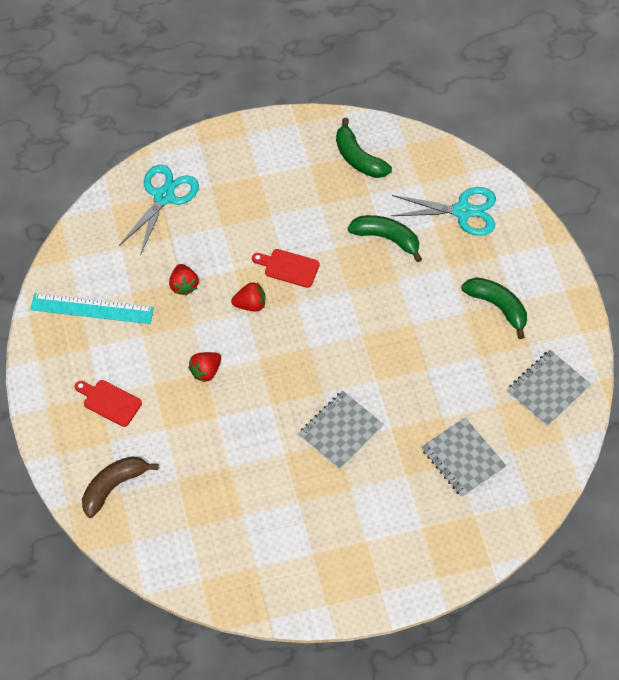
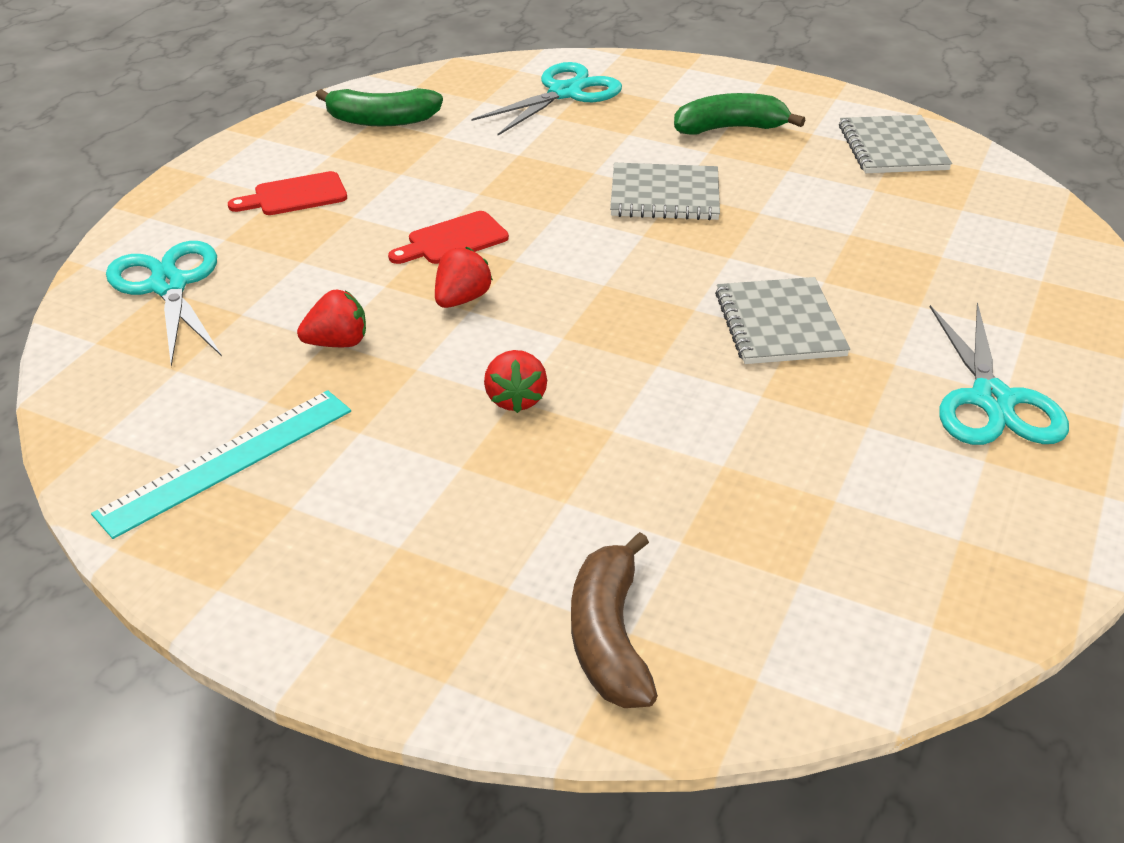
camera: 50 degrees left, 20 degrees down
(109, 402) = (429, 541): red cutting board -> red cutting board (295, 196)
(184, 285) = (338, 343): red strawberry -> red strawberry turned 45 degrees counterclockwise
(356, 537) = (992, 400): none -> turquoise scissors
(386, 238) = (523, 153): green banana -> none
(463, 458) = (937, 248): grey notebook -> grey notebook (664, 195)

